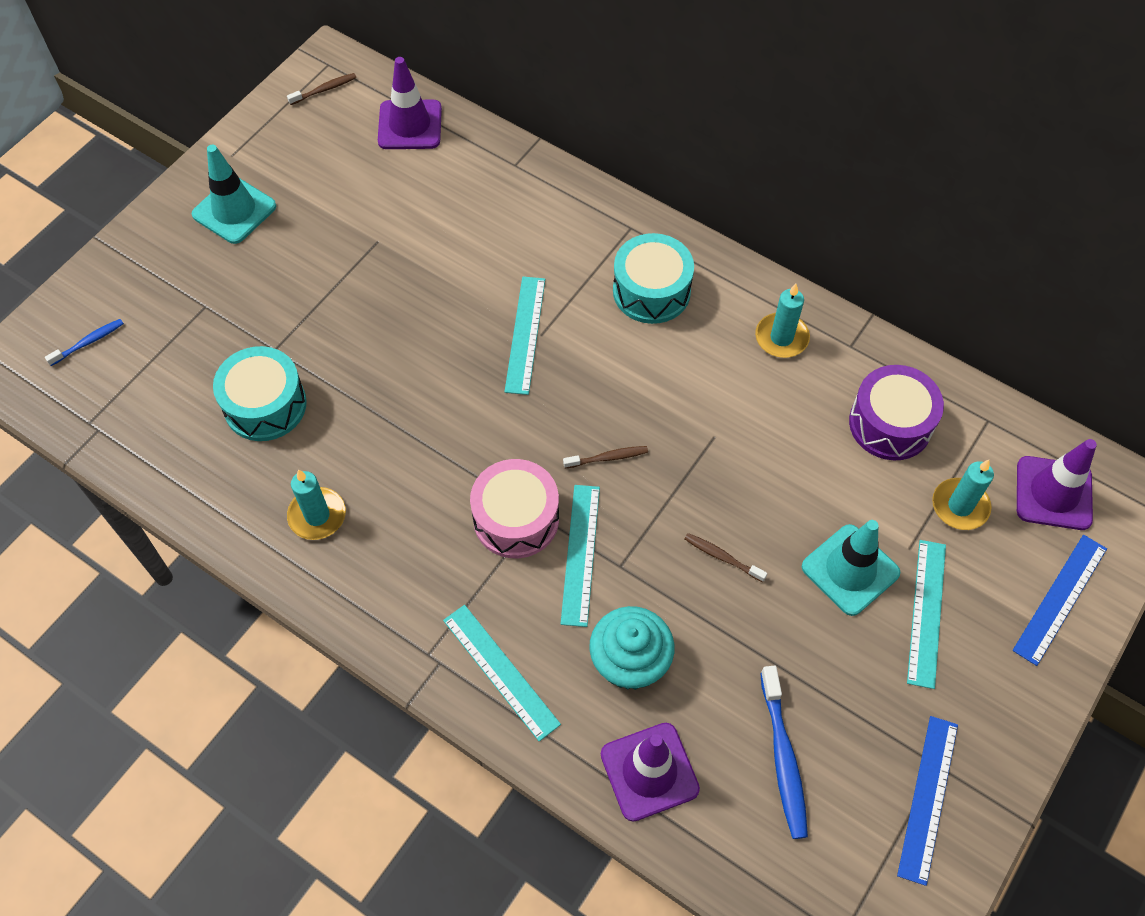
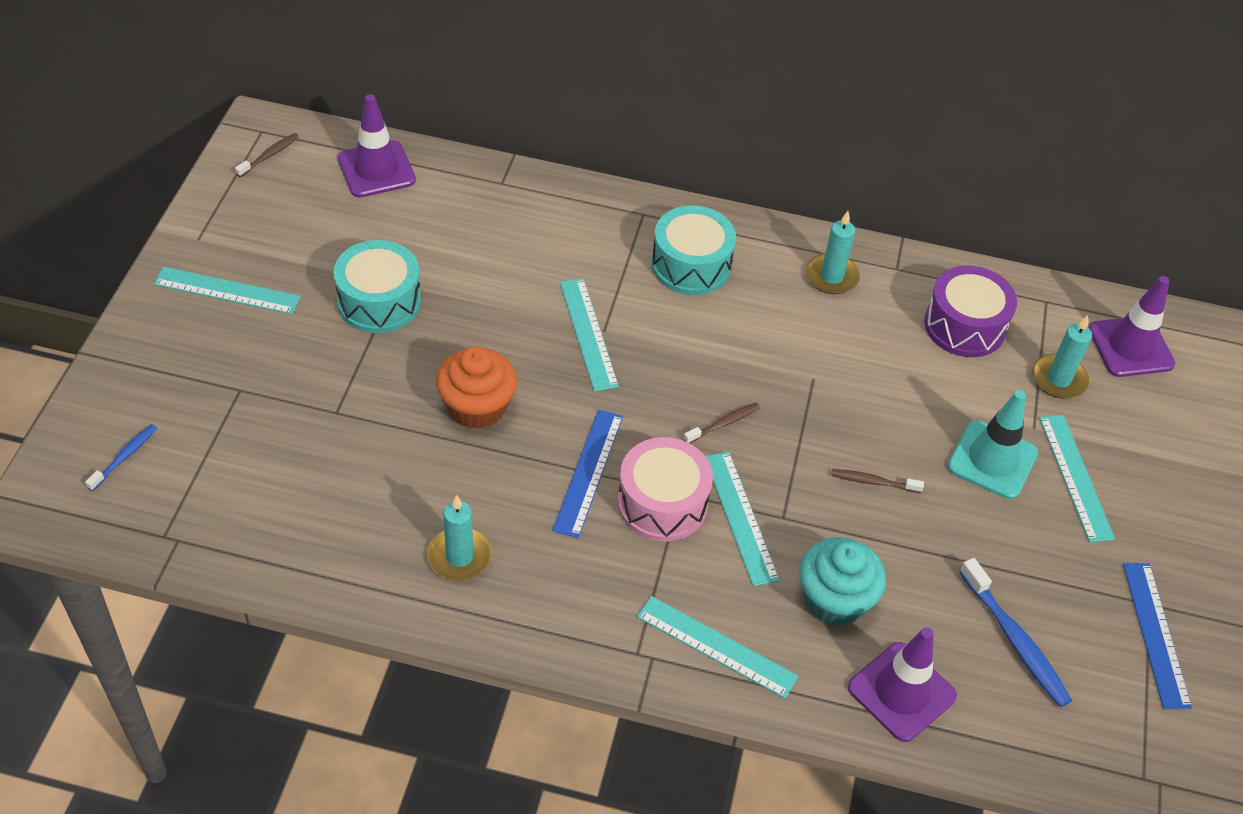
camera: 25 degrees left, 10 degrees down
(234, 210) = (227, 290): turquoise traffic cone -> turquoise ruler
(265, 405) = (352, 467): turquoise drum -> turquoise drum (379, 301)
(395, 378) = (477, 407): none -> orange cupcake
(1060, 598) = (1179, 432): blue ruler -> blue ruler (588, 472)

